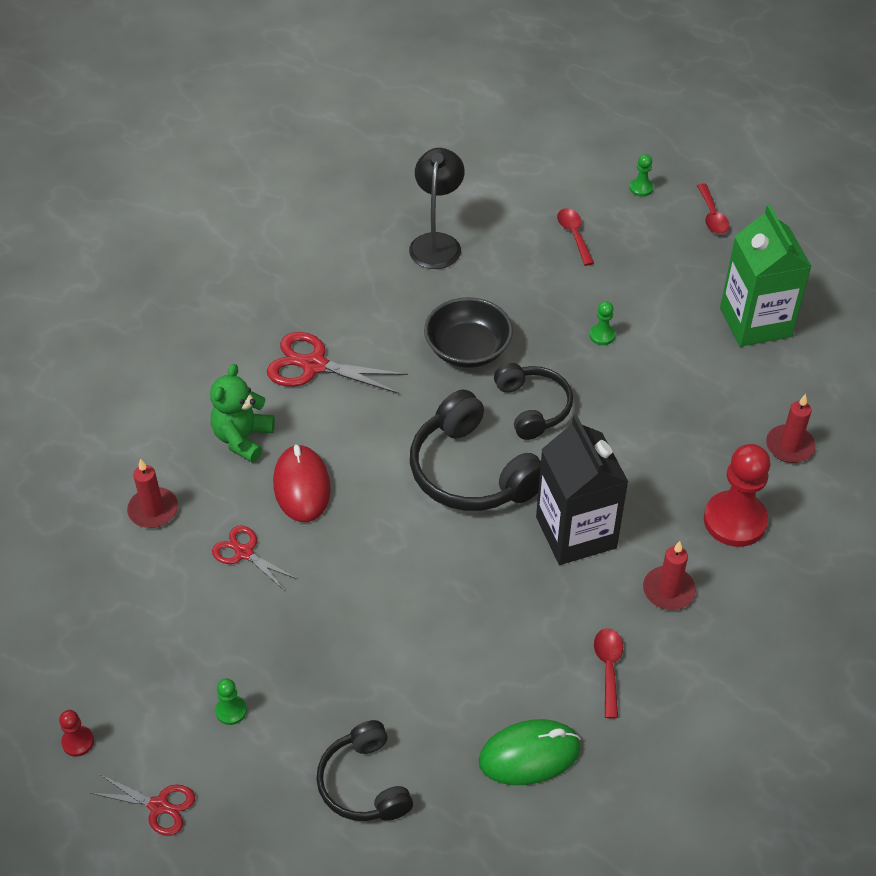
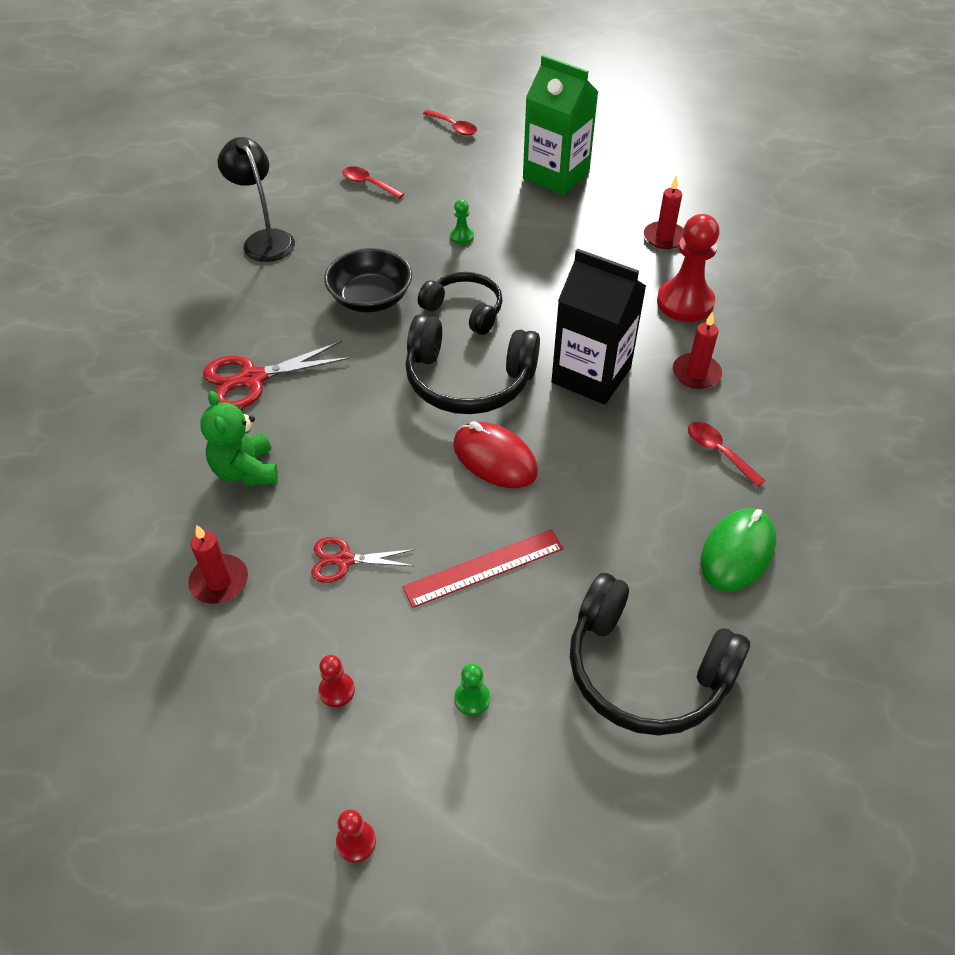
camera: 40 degrees left, 0 degrees up
(155, 639) = (337, 690): none -> red pawn
(159, 806) = (496, 836): red scissors -> none
(302, 486) = (340, 476): red mouse -> red mouse (494, 459)
(331, 627) = (484, 567): none -> red ruler
(364, 783) = (645, 671): black headphones -> black headphones, size x1.55
(641, 188) = (385, 133): green pawn -> none

